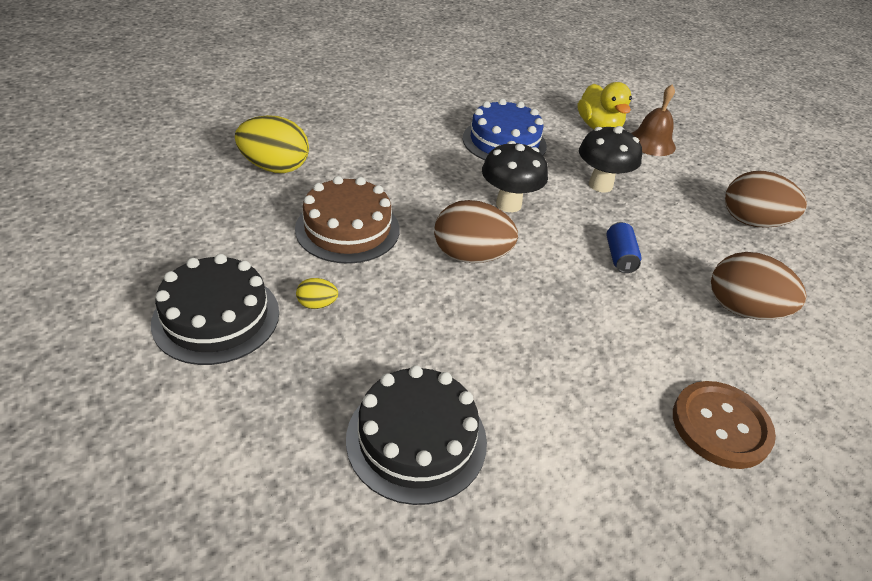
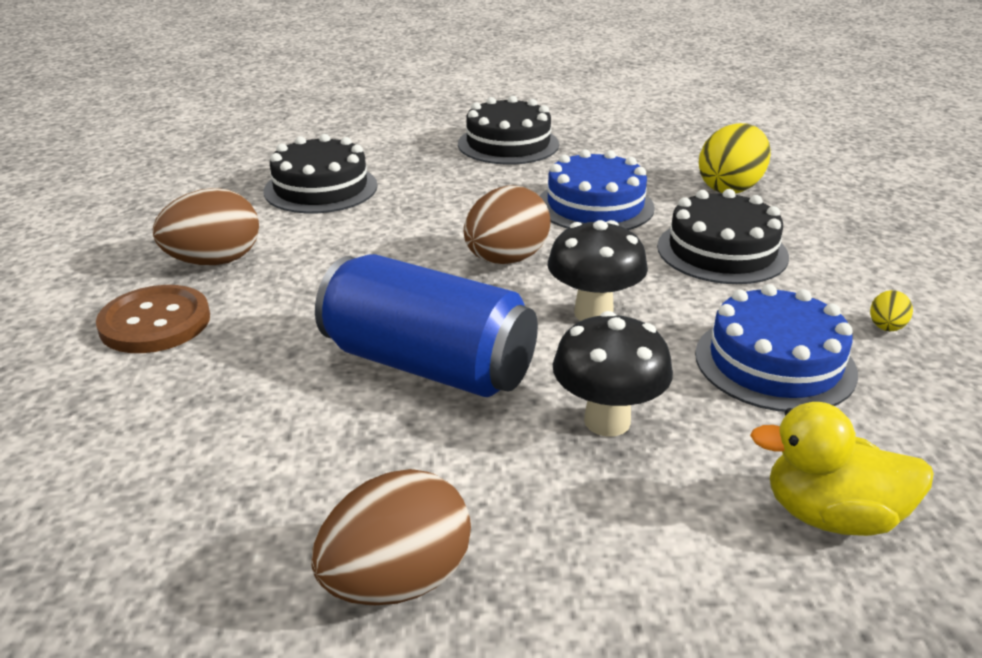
camera: 120 degrees right, 10 degrees down
(317, 304) = (493, 177): yellow egg -> yellow egg (886, 328)
(347, 229) = (595, 206): brown cake -> blue cake
(389, 164) = (722, 251): none -> black cake
(619, 257) = (428, 365): blue can -> blue can, size x2.50
(651, 143) = (749, 580): brown bell -> none
(742, 310) = (247, 428): brown egg -> brown egg (214, 261)

